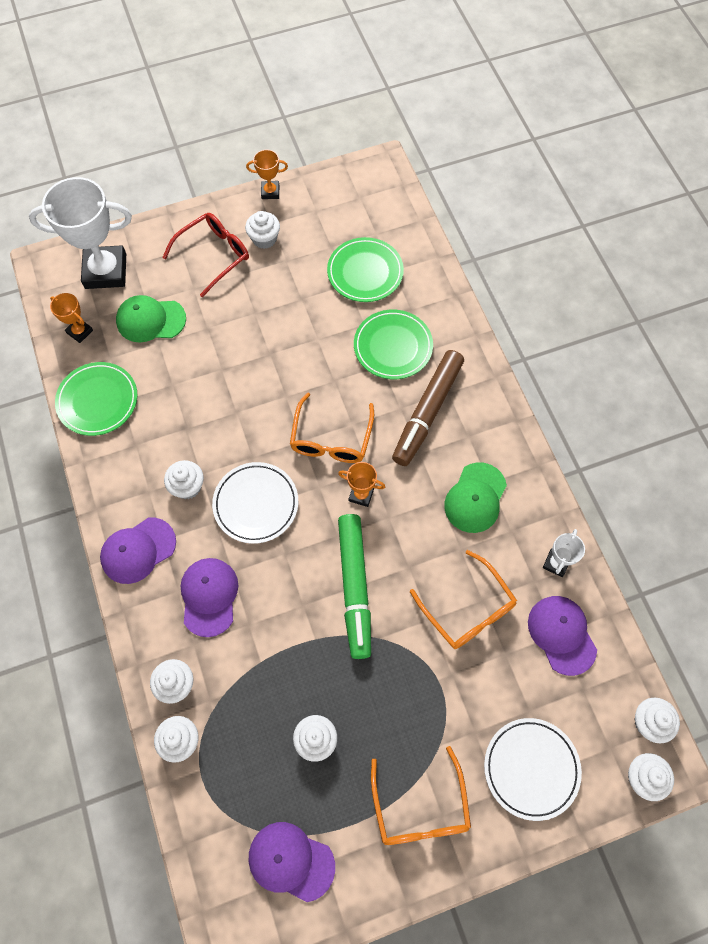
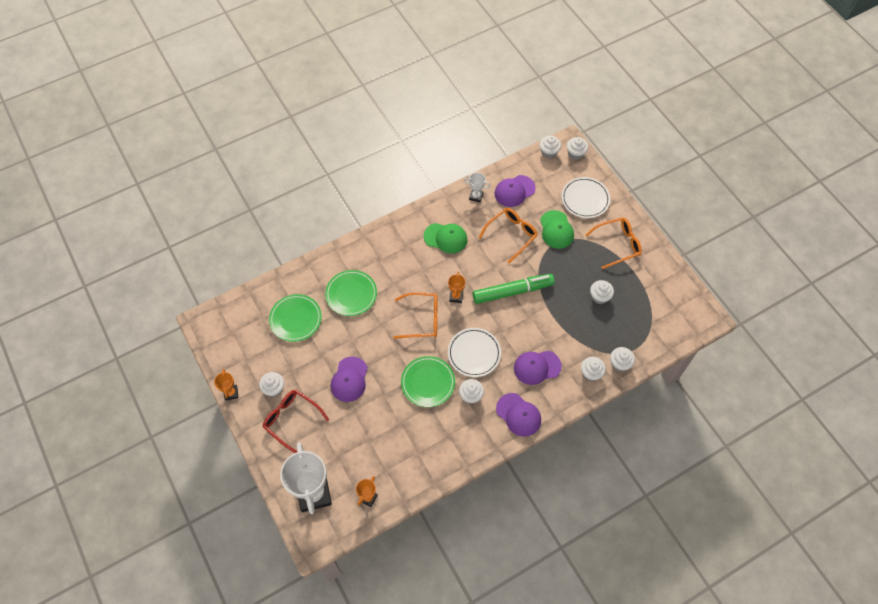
camera: 100 degrees left, 5 degrees down
(98, 401) = (421, 469): green plate -> green plate (428, 382)
(150, 320) = (352, 450): green cap -> green cap (556, 230)
(291, 861) = (660, 298): purple cap -> purple cap (349, 379)
(427, 412) = (394, 269): brown marker -> none

